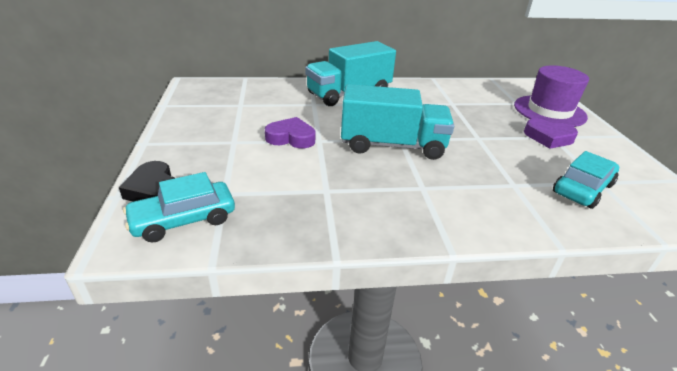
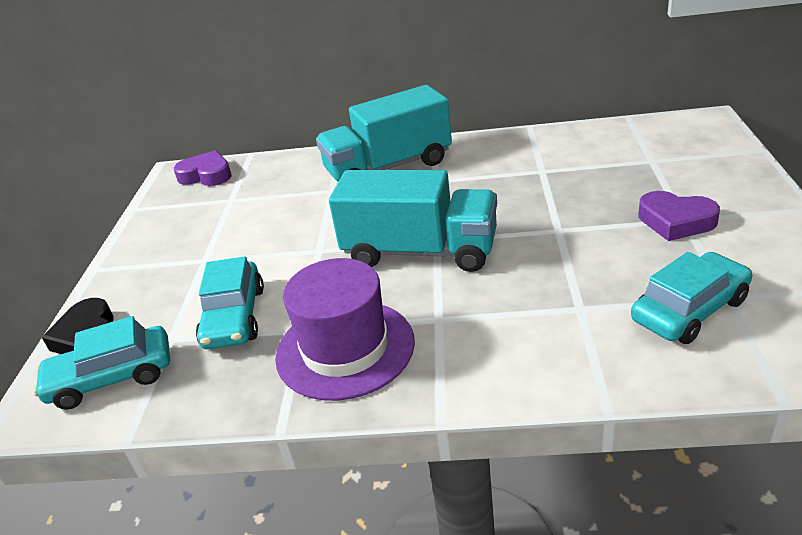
camera: 15 degrees right, 0 degrees up
(271, 181) = (234, 317): none -> turquoise car
(291, 138) = (282, 249): purple heart -> purple heart (206, 175)
(549, 111) = (701, 171): purple hat -> purple hat (345, 349)

